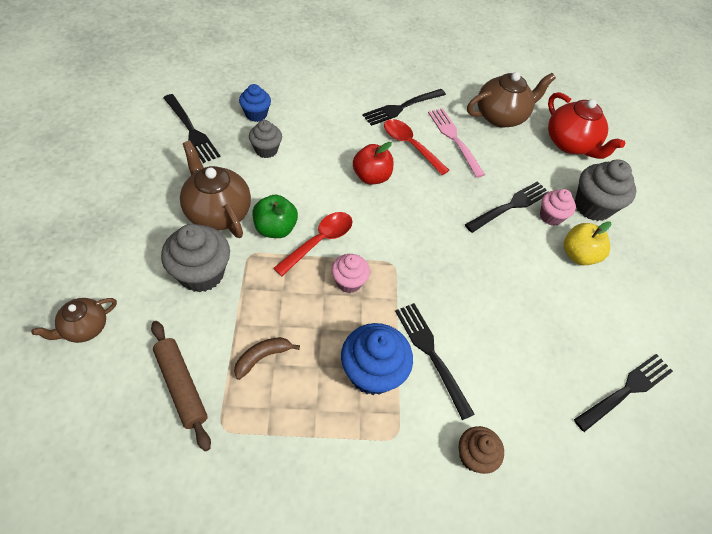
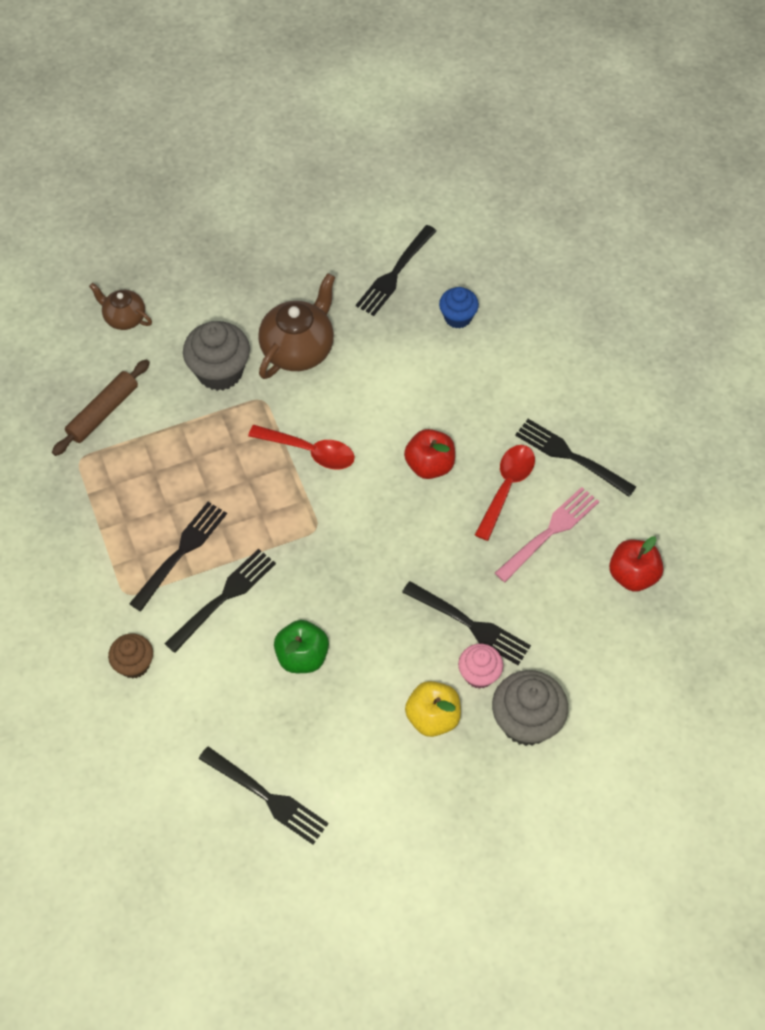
camera: 75 degrees right, 5 degrees up
(262, 357) = (156, 459): brown banana -> none
(266, 150) = (408, 351): grey cupcake -> none
(275, 228) = (305, 406): green apple -> green apple (302, 656)
(349, 282) = (273, 496): pink cupcake -> none
(372, 372) = (181, 552): blue cupcake -> black fork
(501, 116) = (633, 575): brown teapot -> red apple
(570, 144) = (633, 674): red teapot -> none

